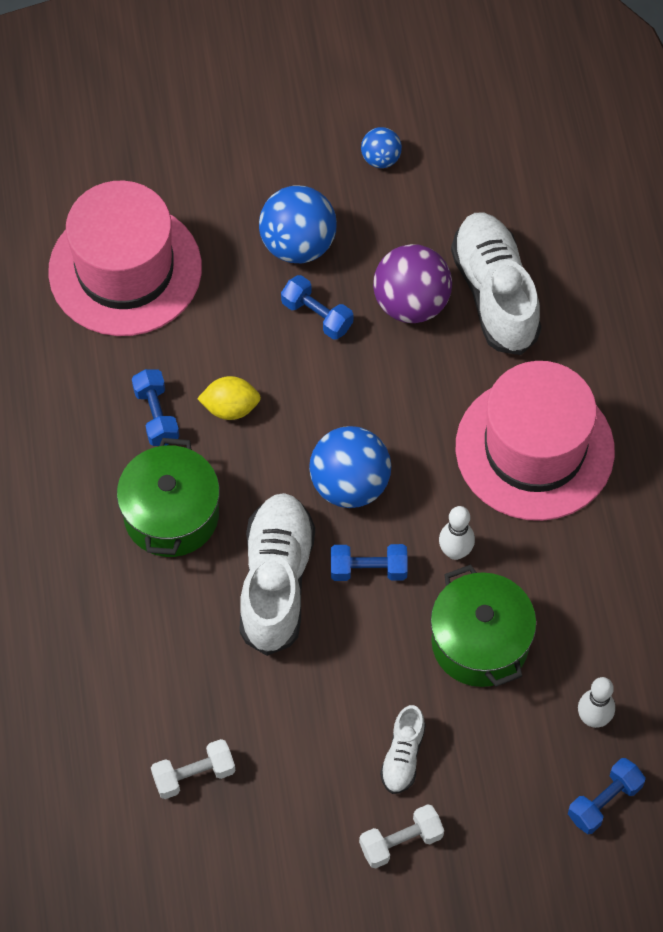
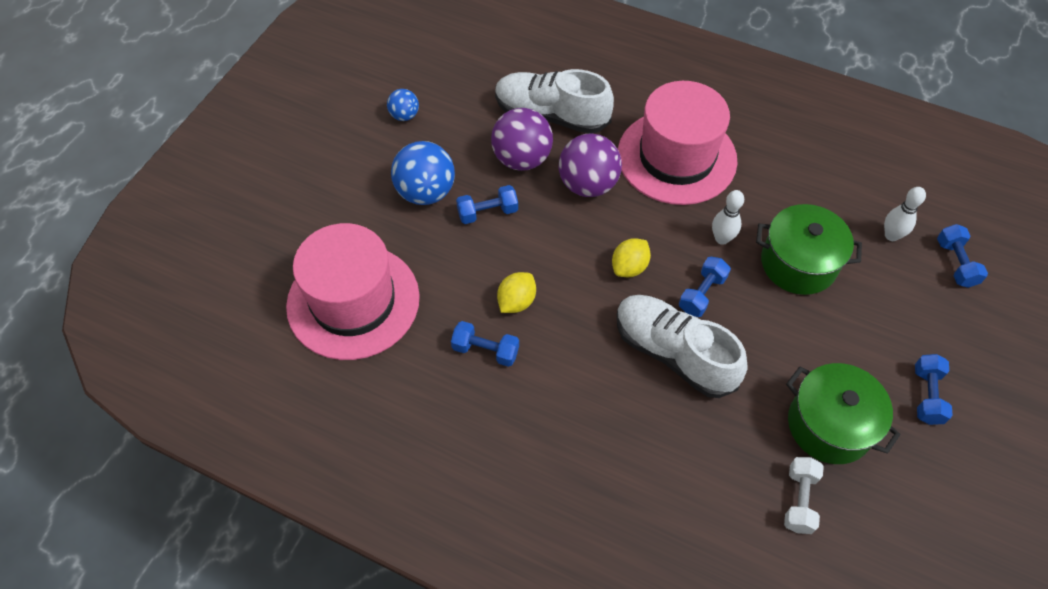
camera: 55 degrees left, 5 degrees down
(171, 515) = (573, 388): green pot -> green pot (829, 425)
(350, 484) = (629, 267): blue ball -> yellow lemon
(401, 842) = (927, 395): white dumbbell -> blue dumbbell
(403, 756) = (859, 356): white shoe -> none
(426, 385) = (588, 185): none -> purple ball

